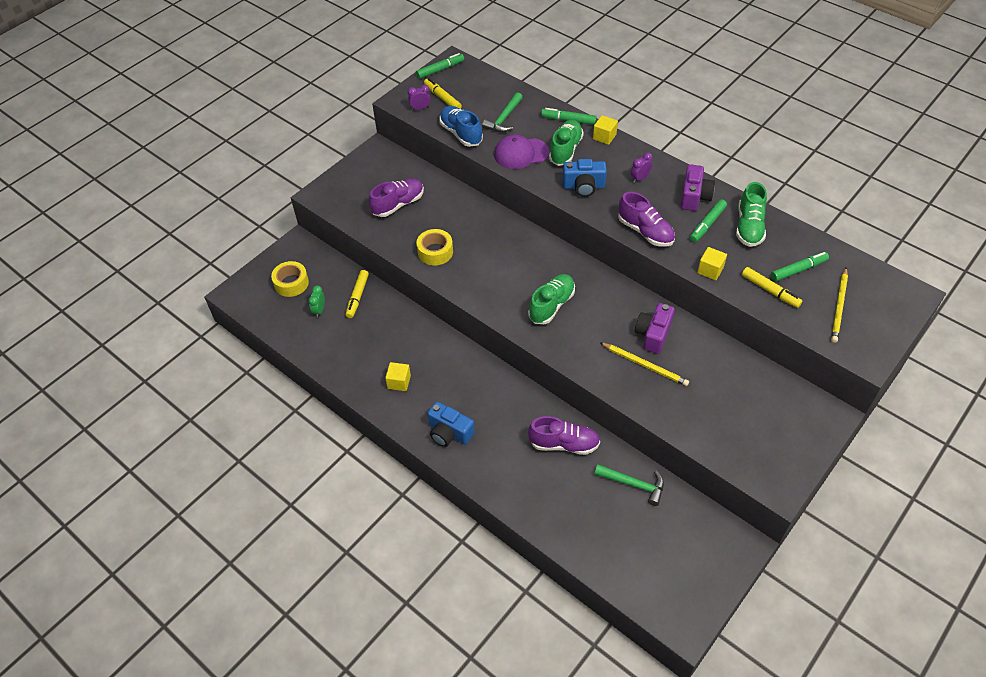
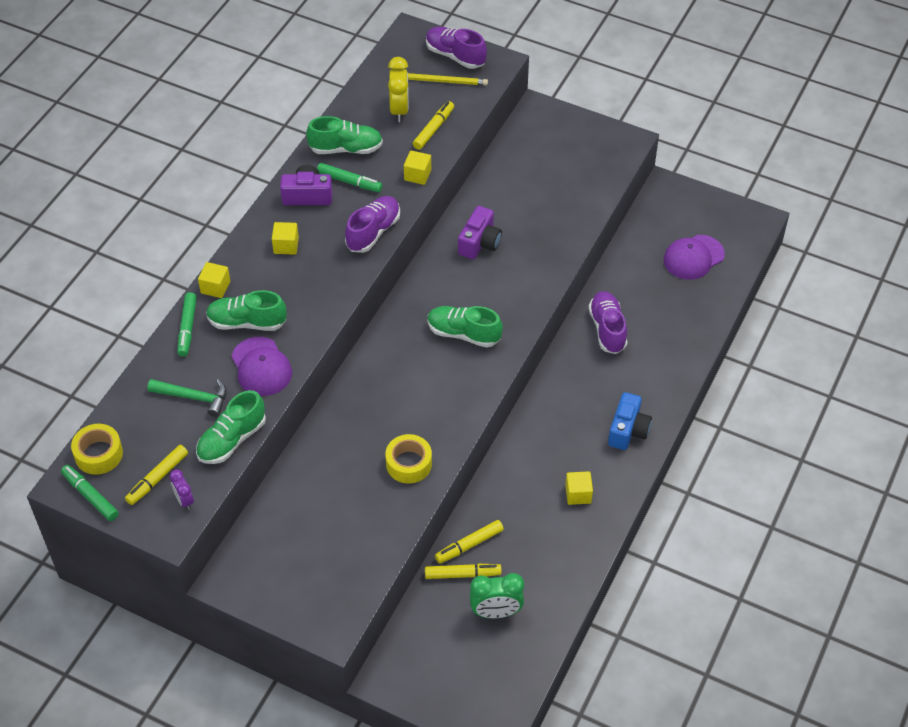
camera: 105 degrees left, 0 degrees up
(291, 283) = (459, 661): yellow tape -> yellow tape (98, 454)
(319, 310) = (496, 612): green clock -> green clock, size x1.71
(380, 305) = (469, 545): none -> yellow marker
(398, 204) = (333, 526): purple shoe -> purple shoe (455, 56)
(461, 133) = (232, 440): blue shoe -> green shoe
(583, 186) = (310, 296): blue camera -> none
(634, 484) = (633, 269): green hammer -> none
(640, 178) = (286, 246): purple clock -> yellow cube
(640, 543) = (693, 257): none -> purple cap
(645, 365) = (522, 245): yellow pencil -> none
(653, 334) = (479, 243): purple camera -> purple camera turned 75 degrees counterclockwise
(798, 270) = (399, 110): green marker -> yellow clock

